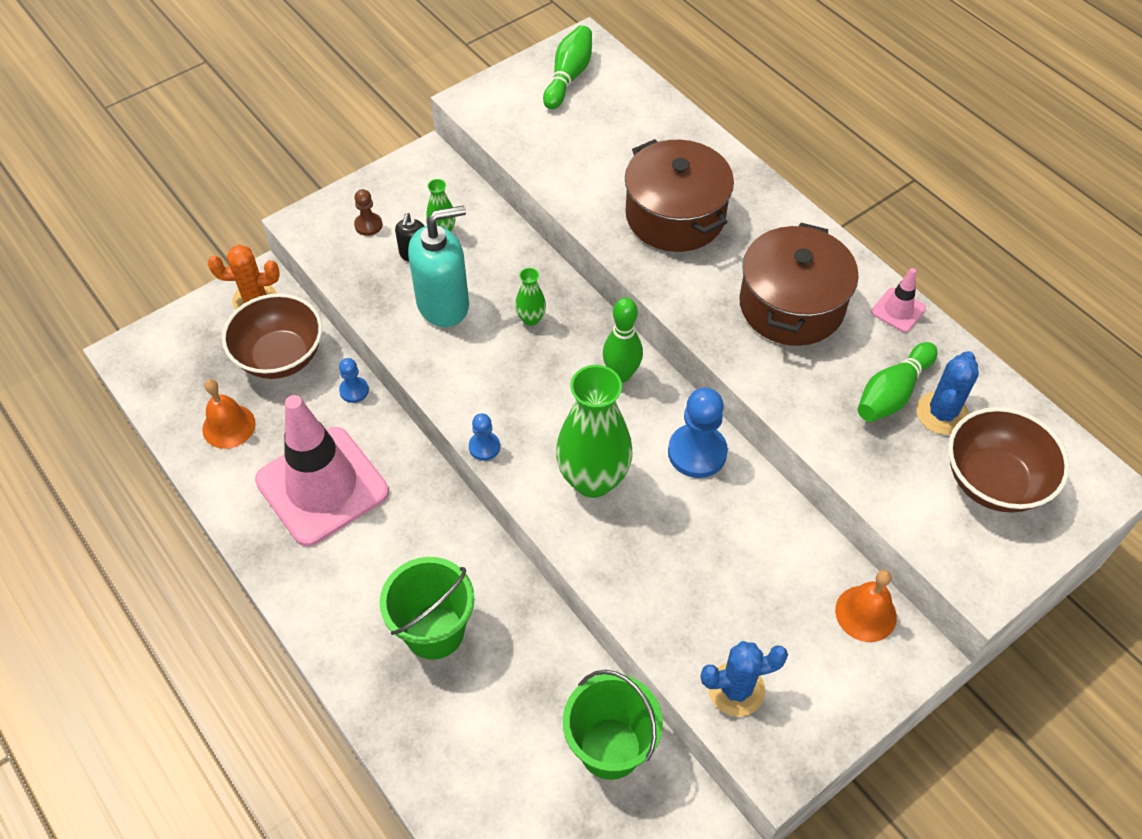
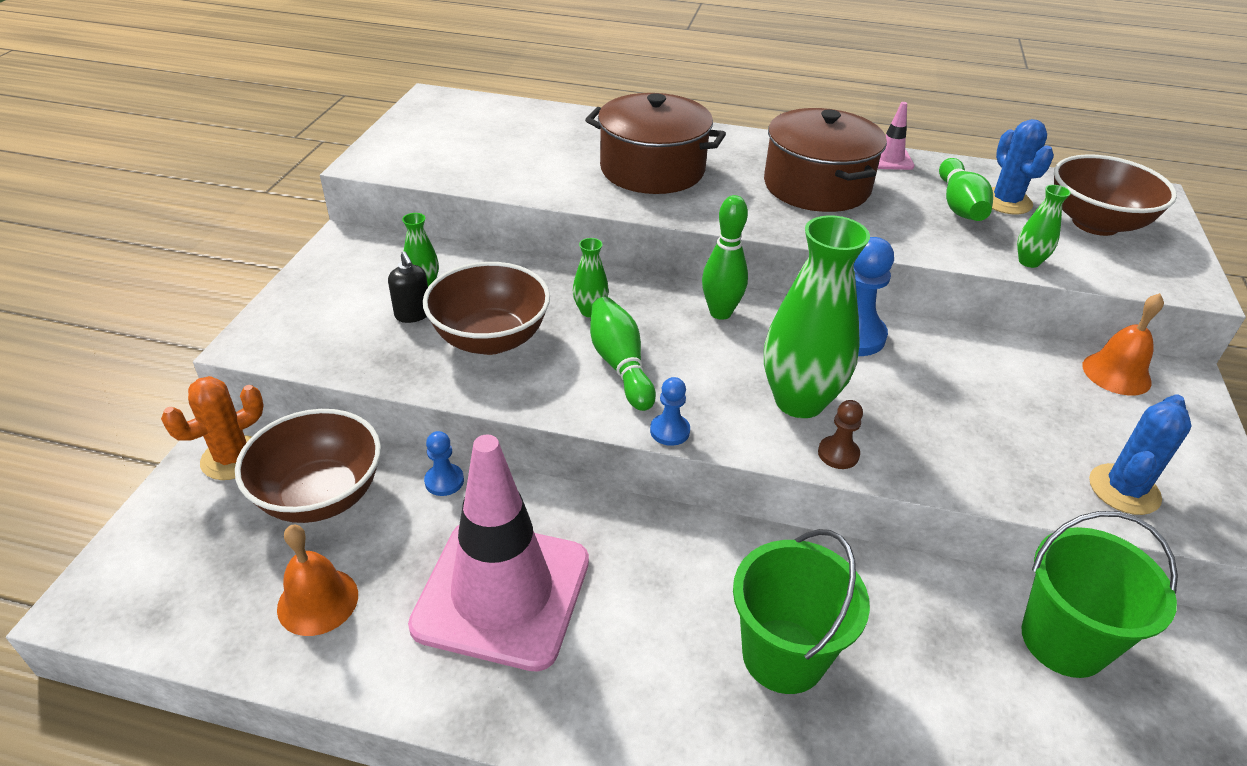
camera: 40 degrees left, 15 degrees down
(368, 225) = (335, 313): brown pawn -> brown pawn (838, 454)
(443, 304) = (490, 339): turquoise soap dispenser -> brown bowl
(568, 77) = (445, 120): green bowling pin -> green bowling pin (620, 365)
(871, 480) = (1029, 262): none -> green vase

